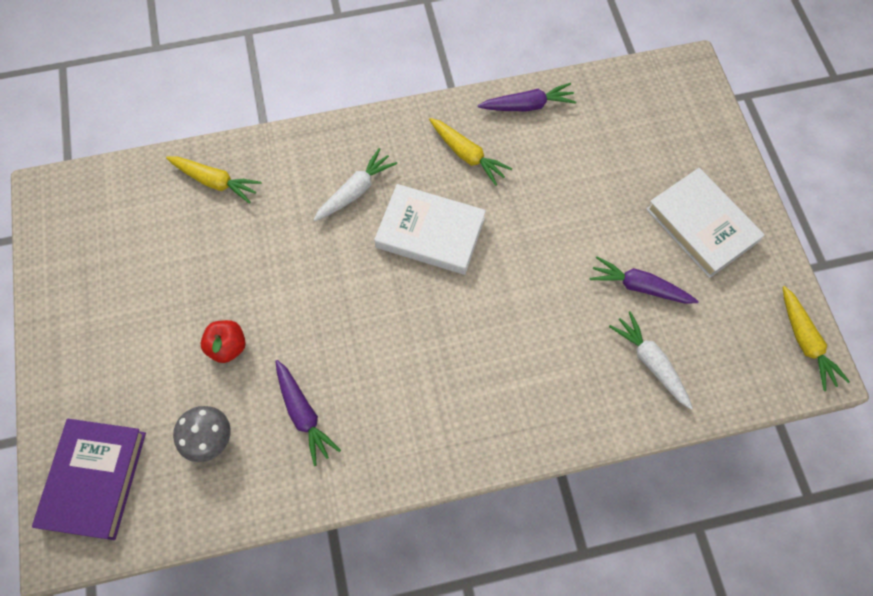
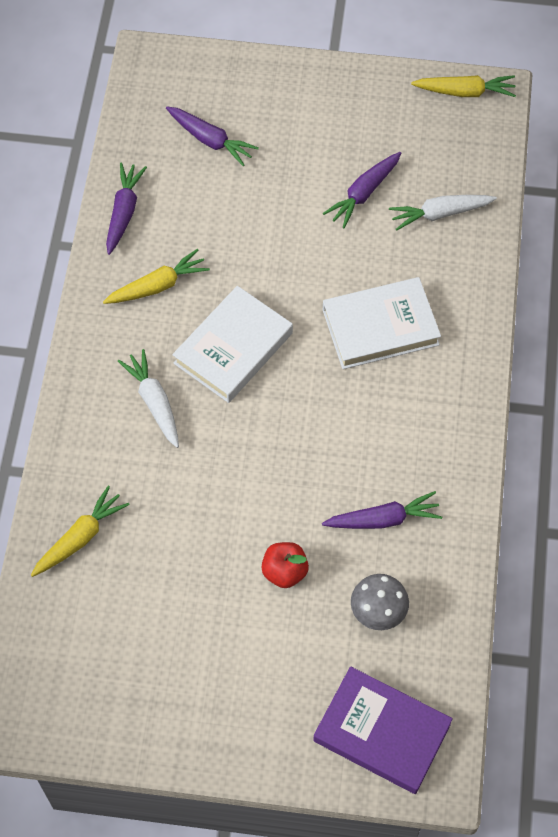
camera: 70 degrees left, 5 degrees down
(632, 143) = (210, 140): none -> purple carrot
(701, 225) = (322, 120): white book -> white book (380, 327)

